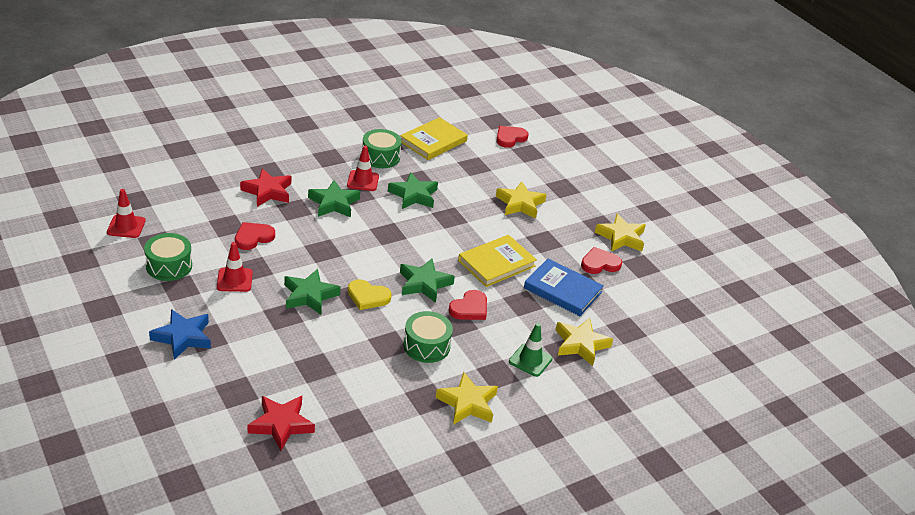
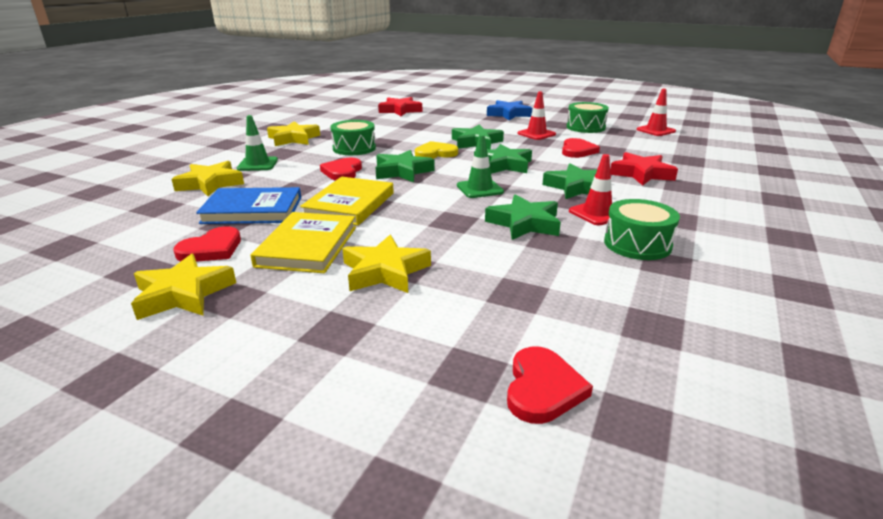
camera: 150 degrees right, 10 degrees down
(339, 251) = (504, 165): none -> green star
(396, 235) = (479, 189): none -> green traffic cone
(433, 141) = (632, 300): yellow book -> yellow book (307, 246)

